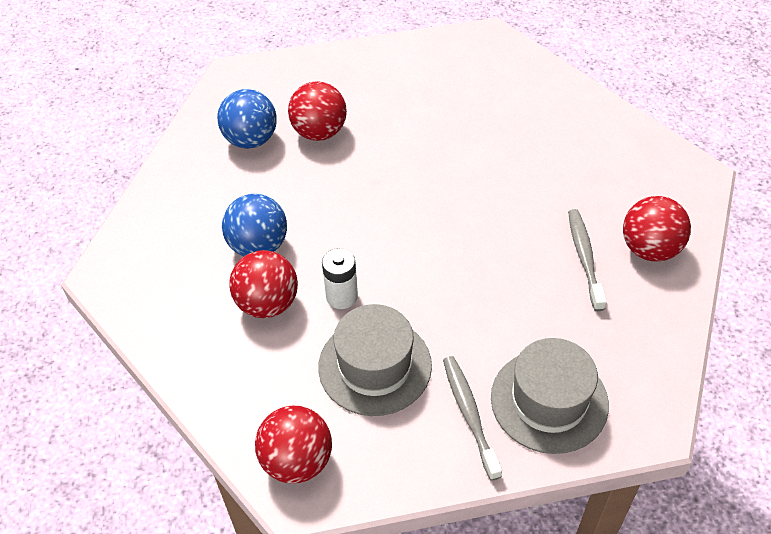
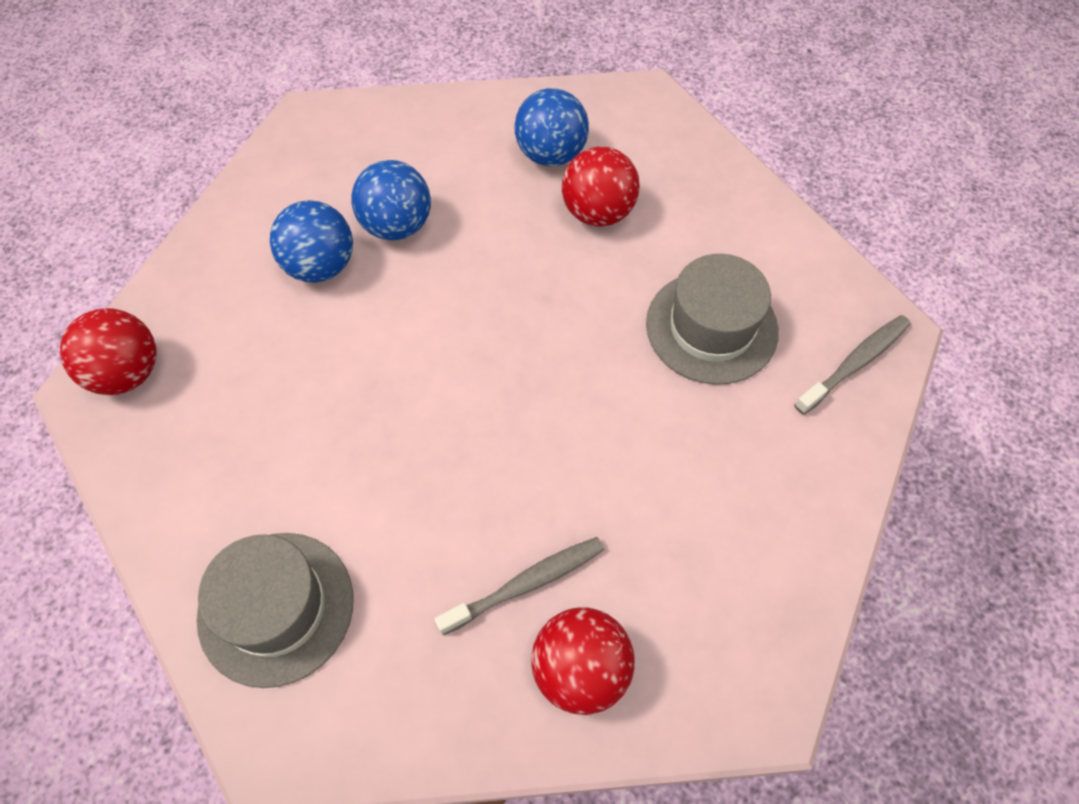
camera: 65 degrees right, 10 degrees up
(267, 303) = (320, 266): red ball -> blue ball
(342, 296) = (356, 330): white battery -> none
(375, 366) = (269, 399): grey hat -> grey hat (711, 327)
(469, 414) = (230, 522): grey toothbrush -> grey toothbrush (854, 363)

